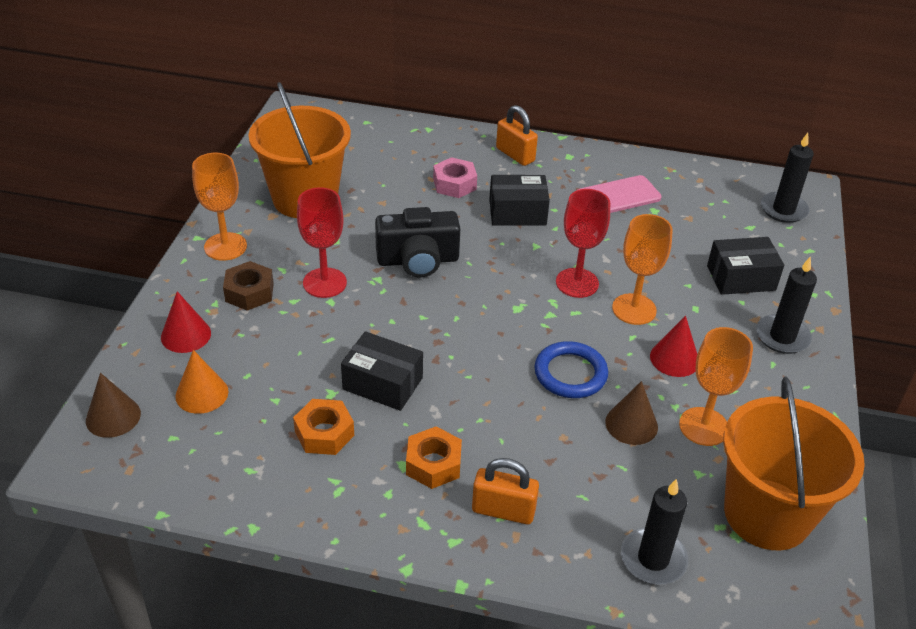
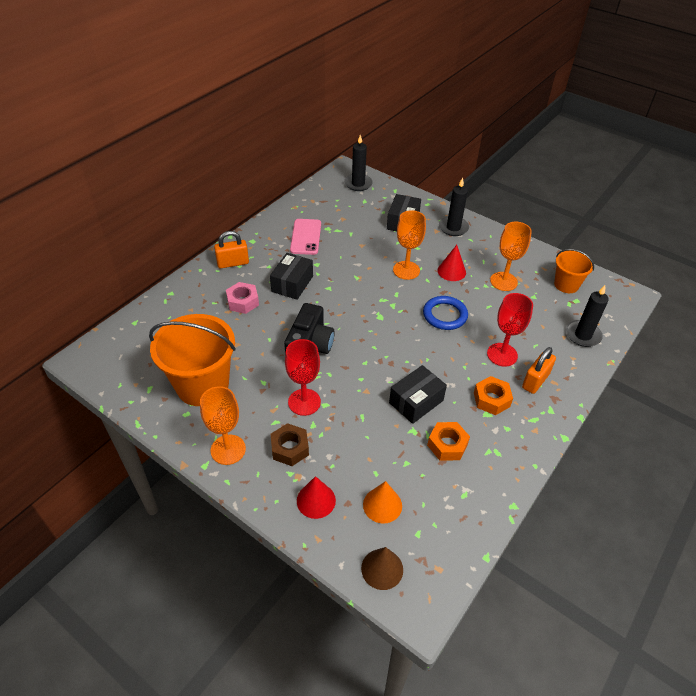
camera: 65 degrees left, 5 degrees up
(577, 283) = (372, 283): red goblet -> red goblet (502, 354)
(631, 424) = (492, 306): brown cone -> none
(767, 514) = (566, 285): orange bucket -> orange bucket, size x0.55

